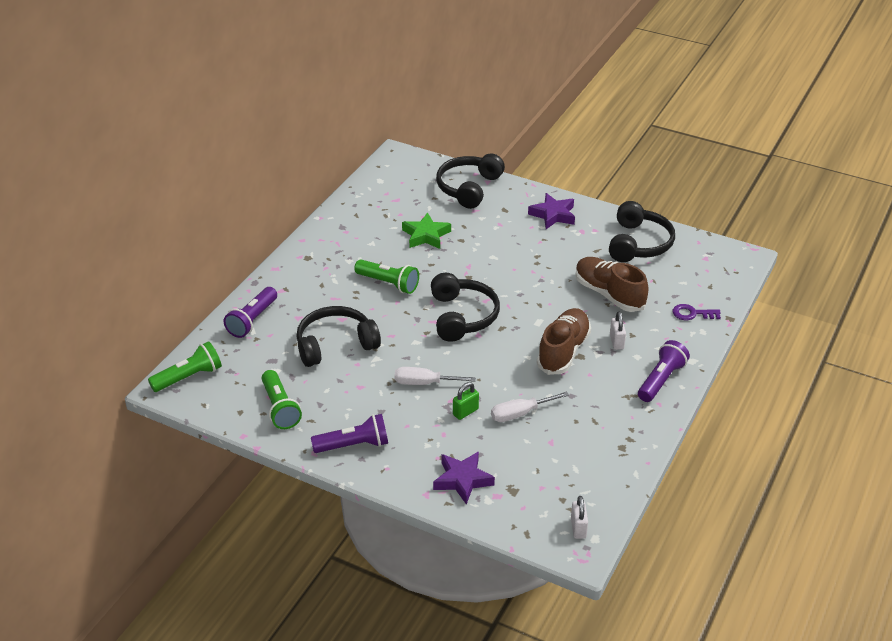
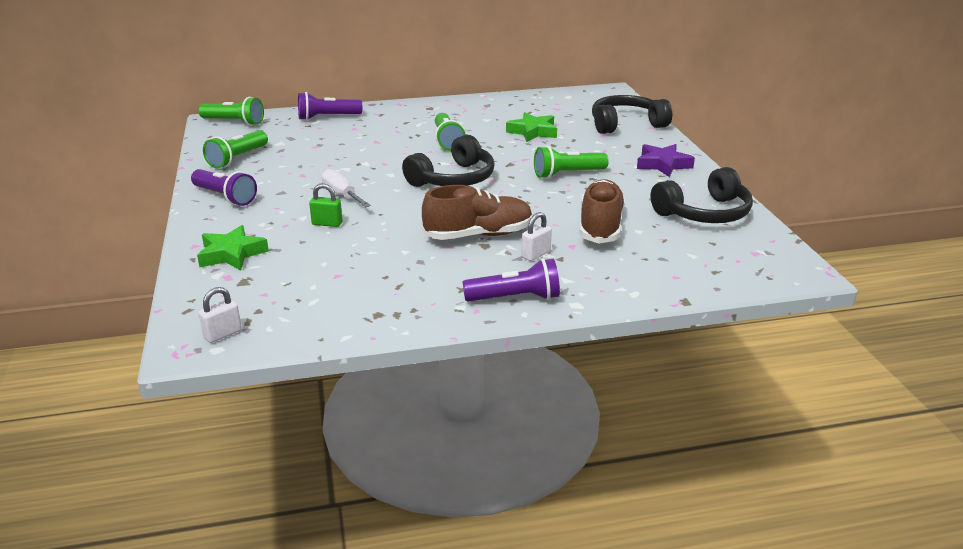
camera: 50 degrees right, 10 degrees down
(335, 345) = (341, 150): black headphones -> none
(462, 480) = (231, 254): purple star -> green star
(518, 262) = (567, 174): none -> green flashlight
(520, 414) = (358, 247): white screwdriver -> none
(692, 314) = (651, 277): purple key -> none

